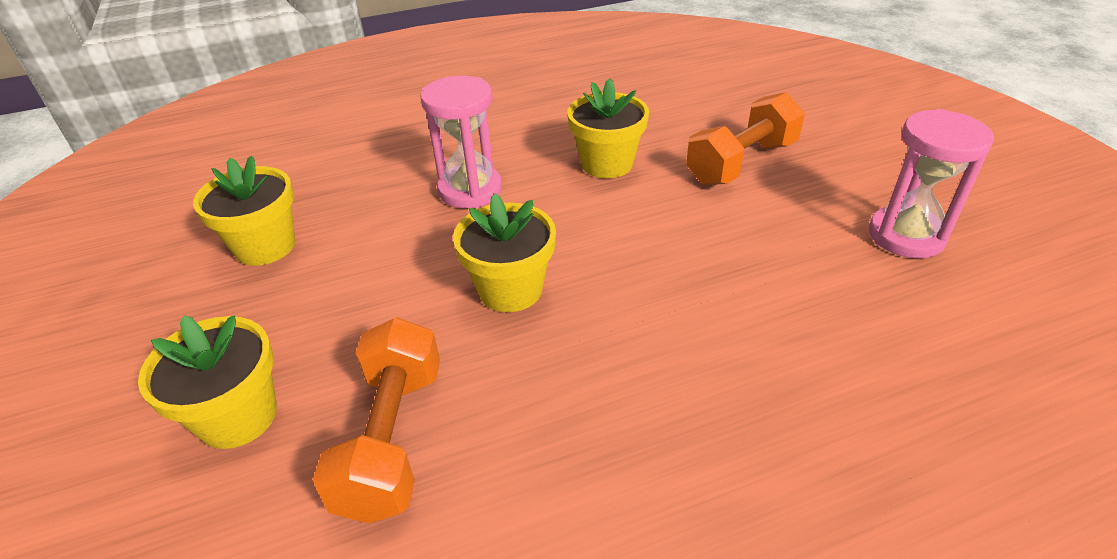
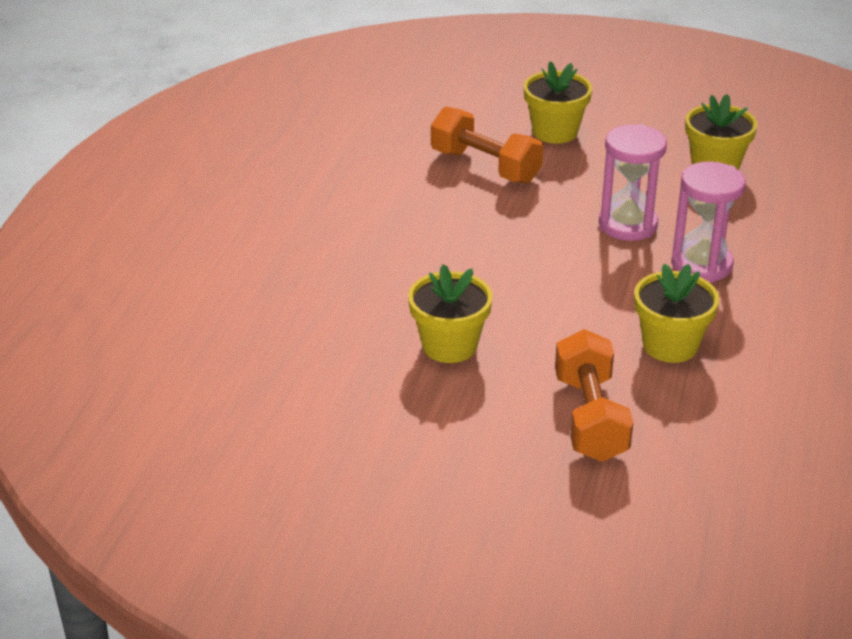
camera: 125 degrees right, 5 degrees down
(510, 289) = (558, 238): yellow flower pot -> yellow flower pot (449, 346)
(906, 236) = (402, 434): pink hourglass -> pink hourglass (627, 225)

